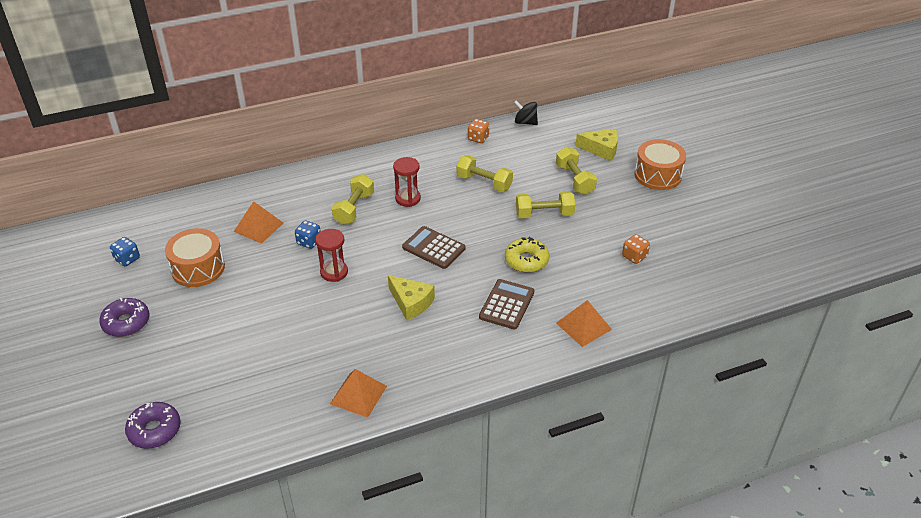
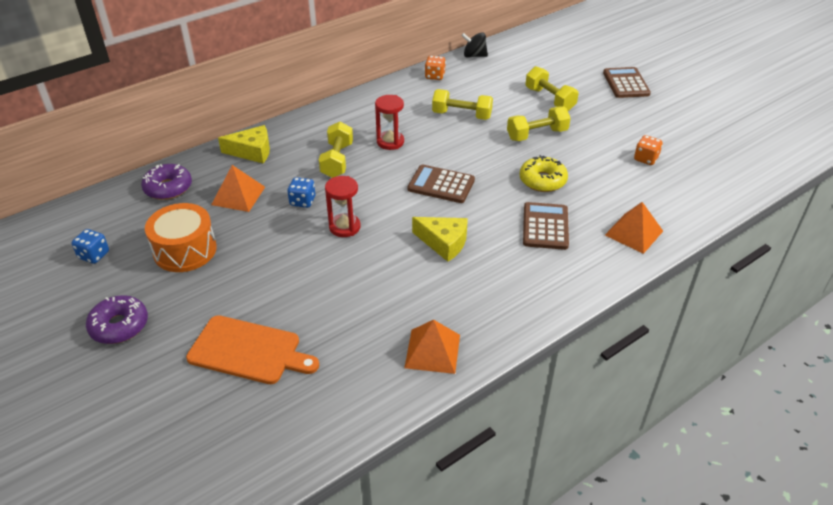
camera: 15 degrees left, 0 degrees up
(154, 430) = (204, 444): purple donut -> purple donut (168, 188)
(215, 364) = (248, 351): none -> orange cutting board
(601, 149) = (560, 69): yellow cheese -> yellow cheese (252, 151)
(658, 175) = (625, 83): orange drum -> brown calculator

